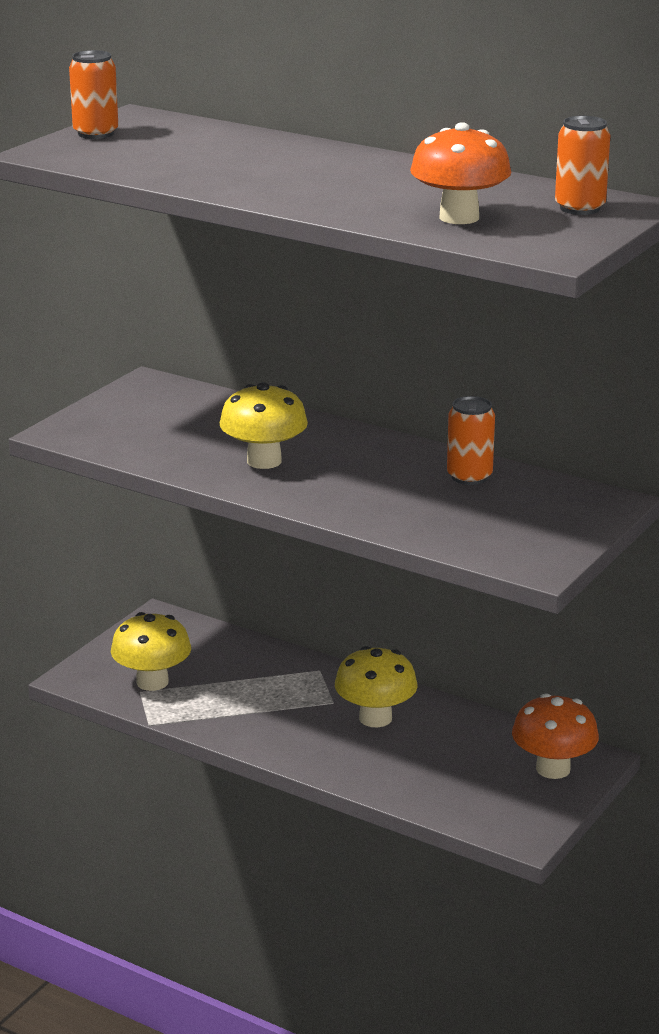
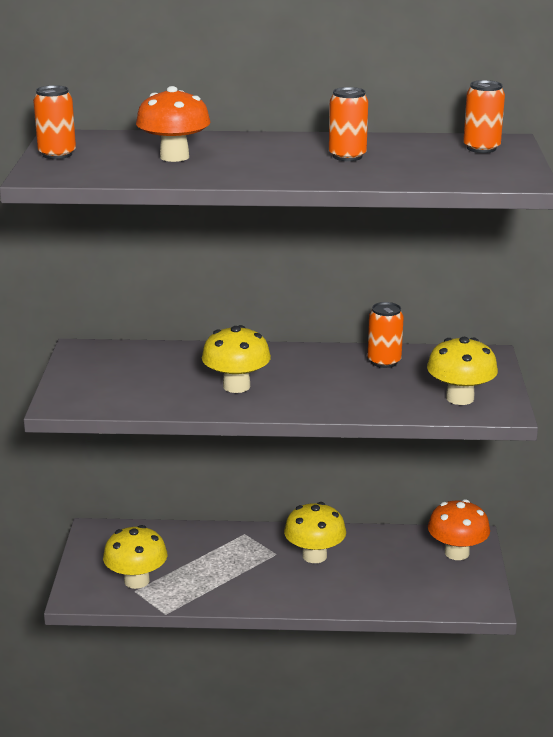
camera: 30 degrees left, 0 degrees up
(399, 189) = (347, 156): none -> orange can
(459, 217) = (421, 168): orange mushroom -> orange mushroom (174, 157)
(505, 539) = (460, 398): none -> yellow mushroom

